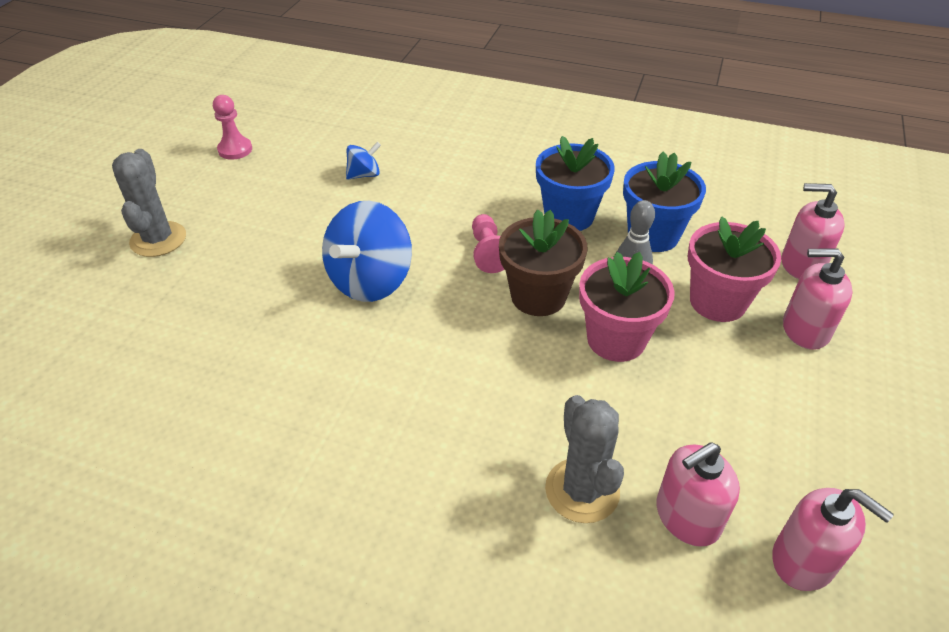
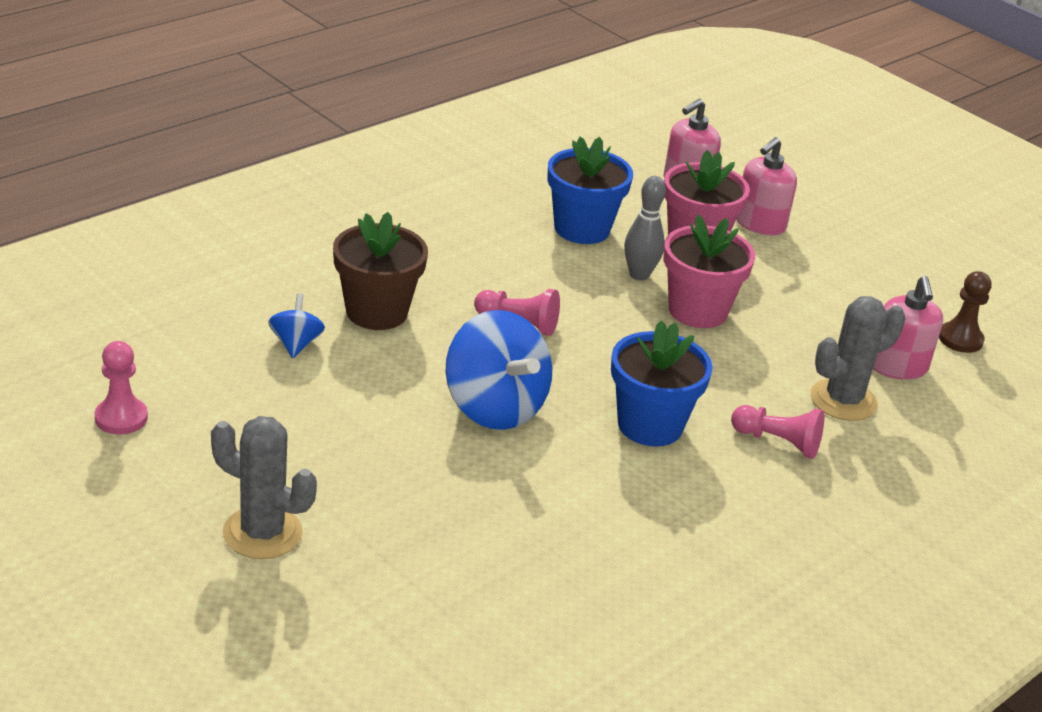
camera: 65 degrees left, 10 degrees down
(469, 463) = (778, 442): none -> pink pawn
(538, 296) = (608, 324): brown flower pot -> brown flower pot (376, 312)
(569, 216) = (508, 256): blue flower pot -> blue flower pot (650, 425)
(582, 490) = (843, 400): grey cactus -> grey cactus turned 45 degrees counterclockwise
(803, 560) = (960, 339): pink soap dispenser -> brown pawn

